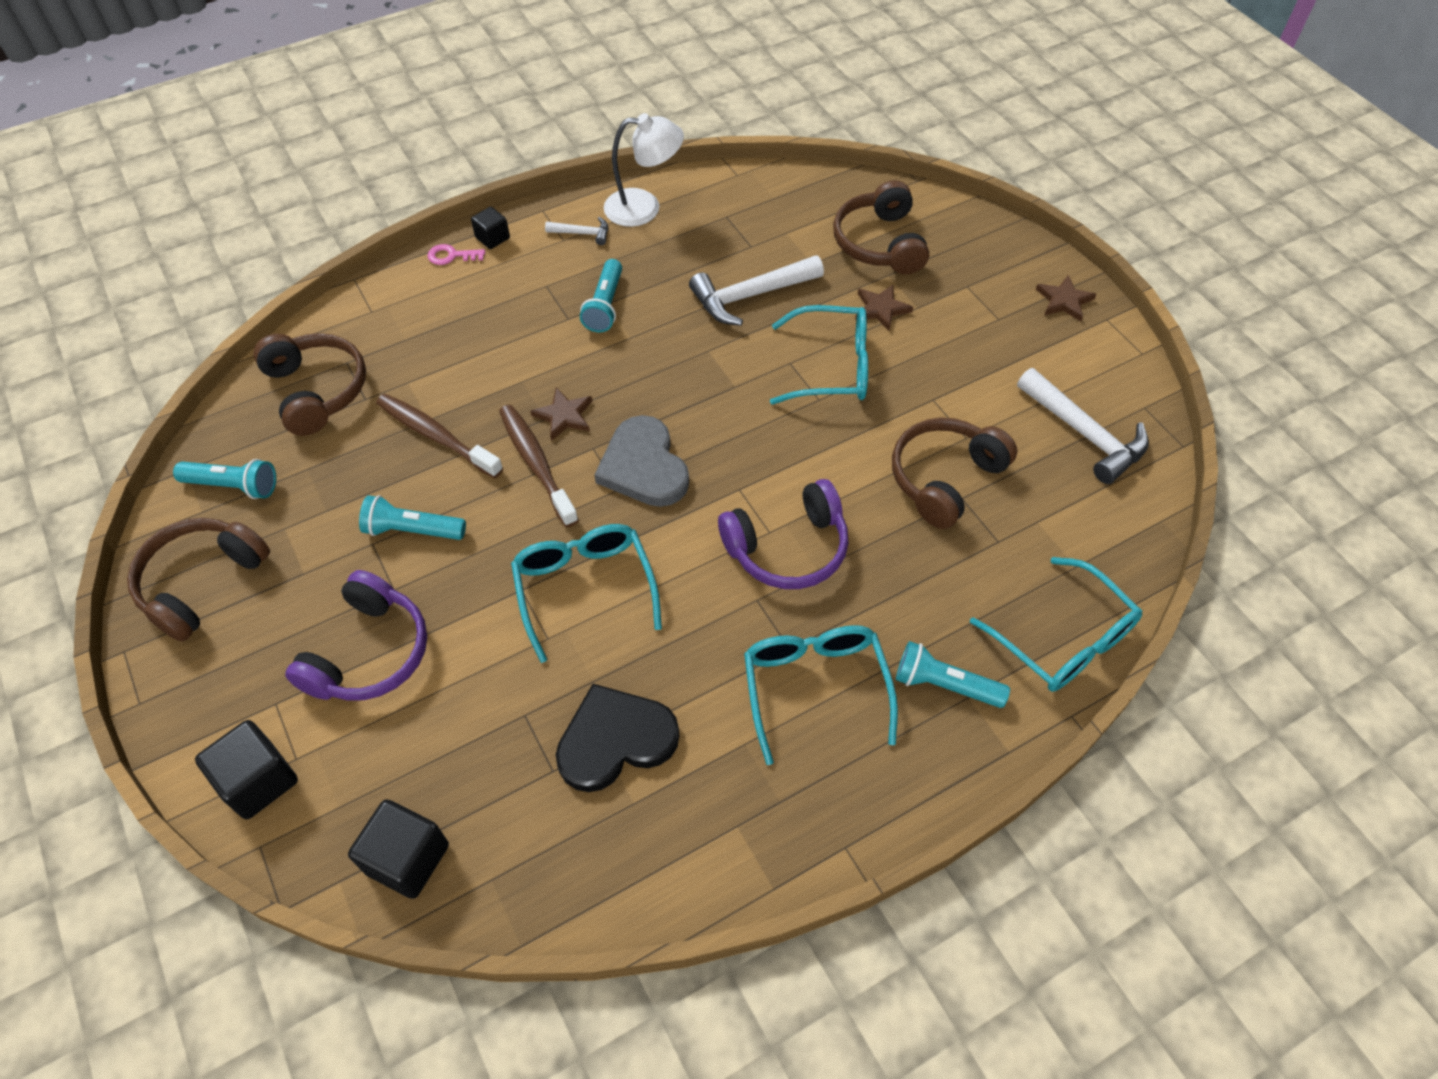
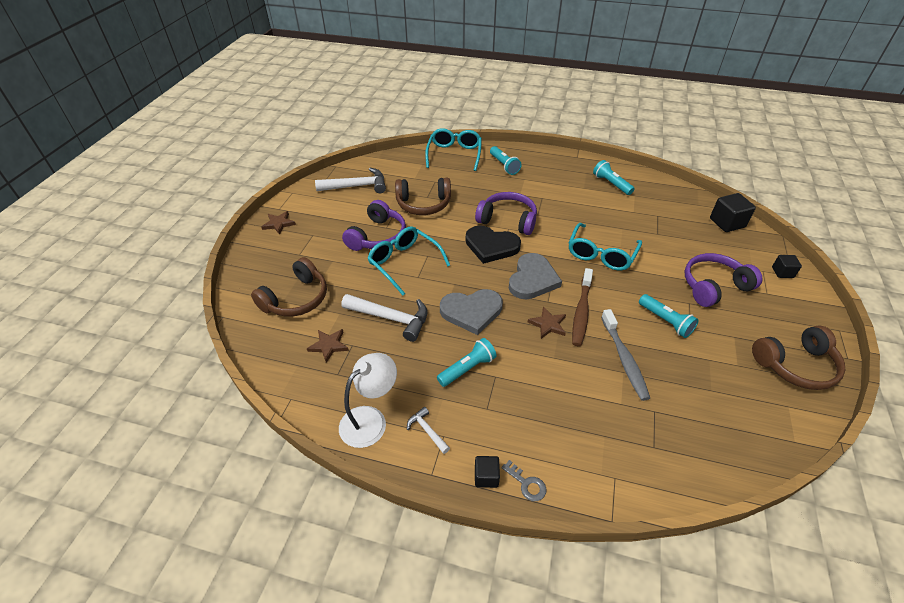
camera: 135 degrees left, 10 degrees down
(233, 486) = (763, 409): turquoise flashlight -> turquoise flashlight (611, 184)
(258, 781) = (782, 272): black cube -> black cube, size x0.59
(316, 391) = (685, 439): brown headphones -> none
(436, 436) = (624, 359): brown toothbrush -> grey toothbrush
(451, 256) = (526, 483): pink key -> grey key
(615, 740) = (628, 210): black heart -> black heart (491, 246)
(644, 208) = (370, 419): white lamp -> white lamp turned 90 degrees clockwise
(671, 366) = (471, 312): none -> grey heart
(815, 688) = (545, 185): turquoise glasses -> none
(881, 309) = (347, 270): brown star -> brown star (329, 345)
(921, 377) = (377, 236): none -> purple headphones
(1085, 434) = (357, 186): white hammer -> white hammer turned 75 degrees clockwise

